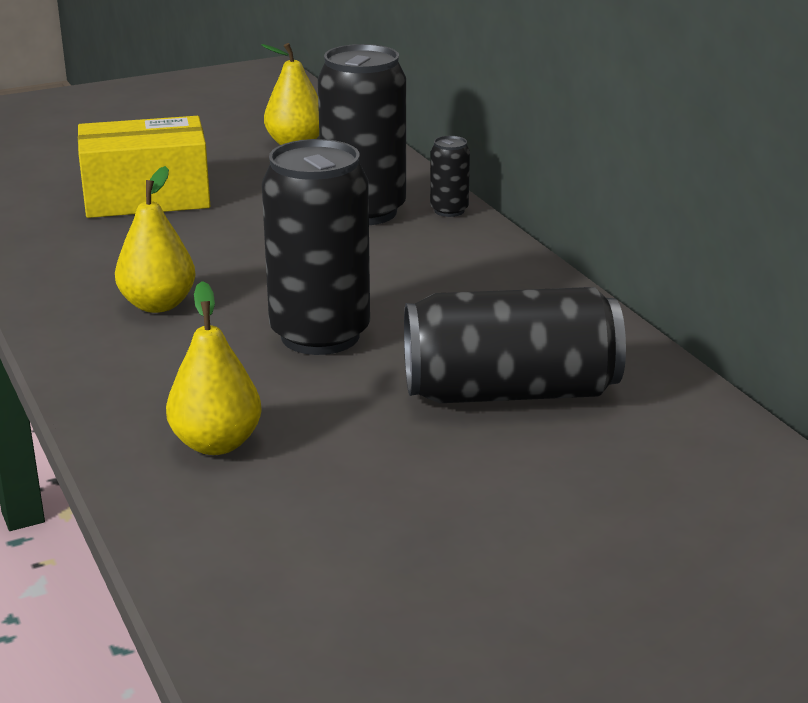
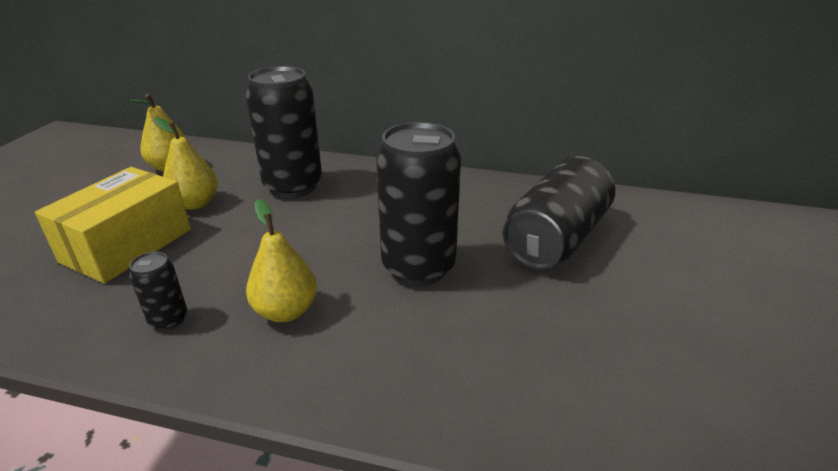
camera: 50 degrees left, 5 degrees up
(216, 443) = (512, 374): yellow pear -> yellow pear (195, 203)
(449, 210) = (335, 165): black can -> black can (168, 320)

